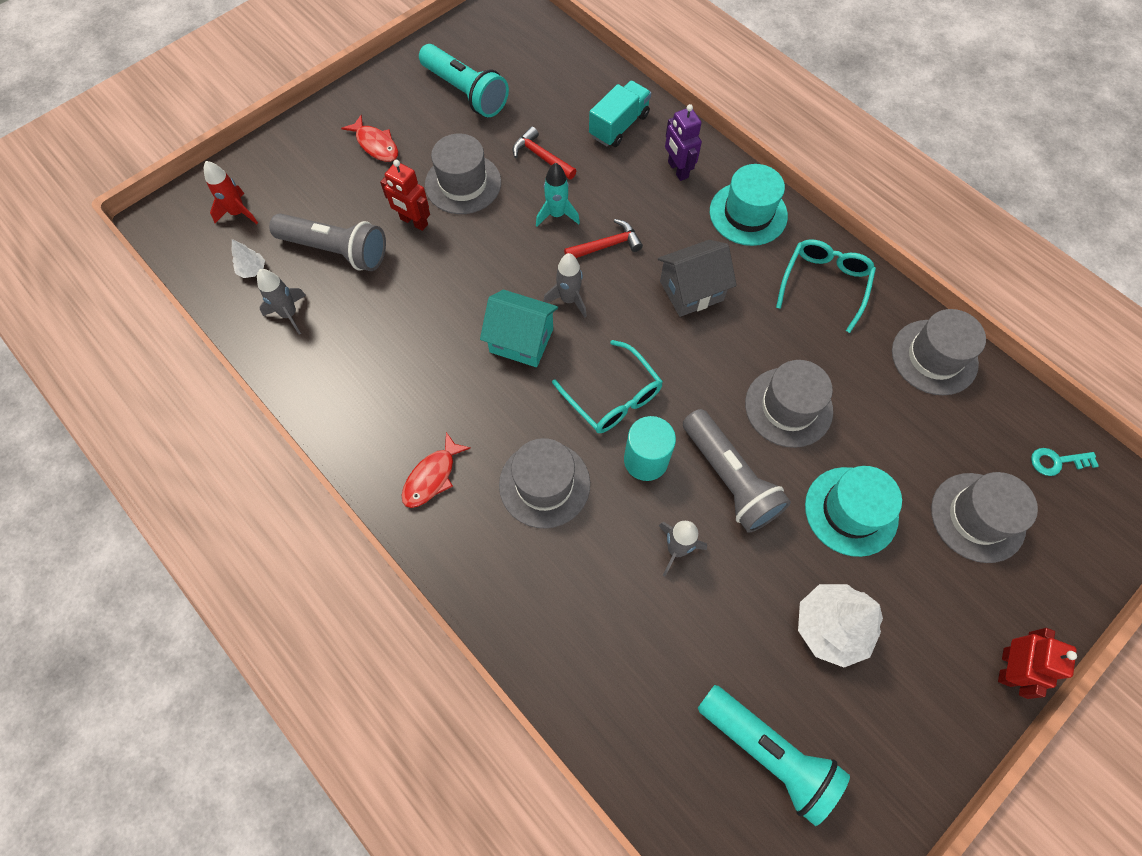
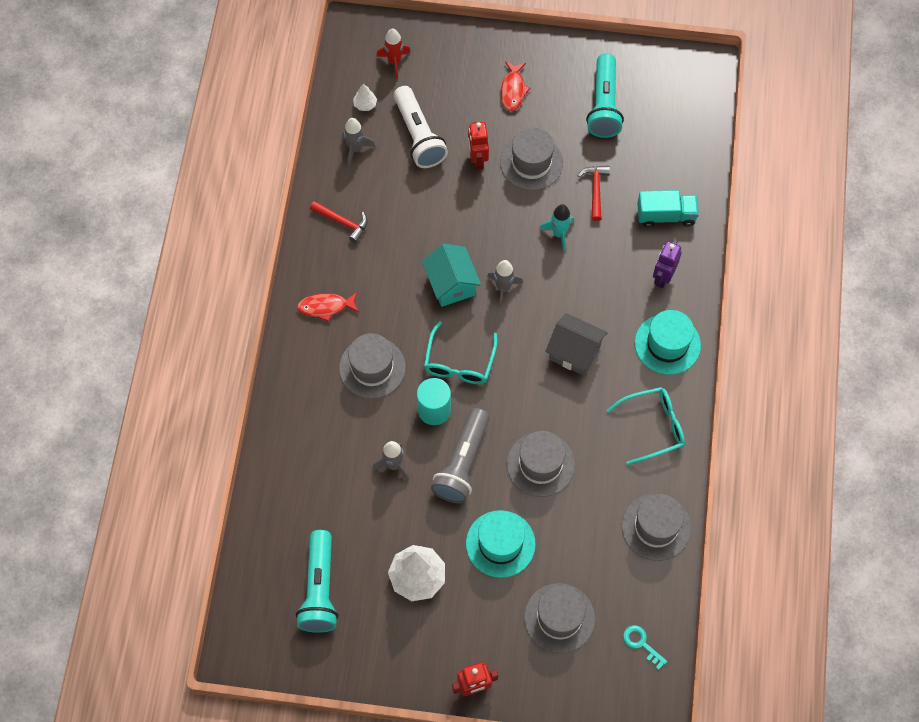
camera: 50 degrees right, 0 degrees up
(336, 250) = (418, 136): grey flashlight -> white flashlight
(607, 245) = (563, 280): red hammer -> red hammer (342, 222)

